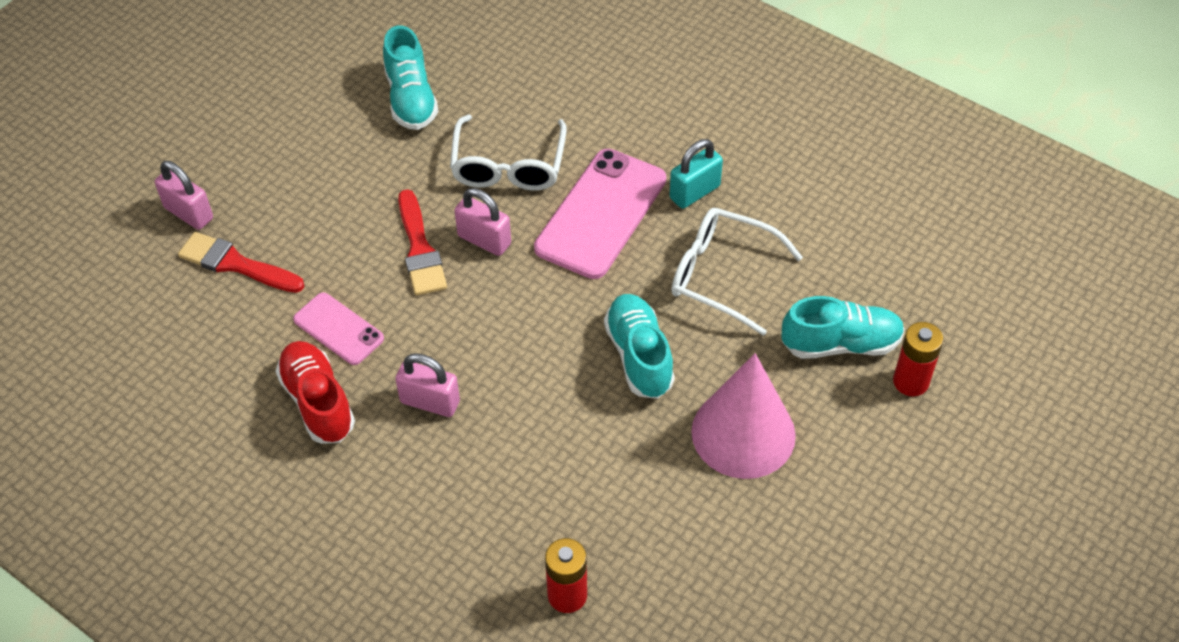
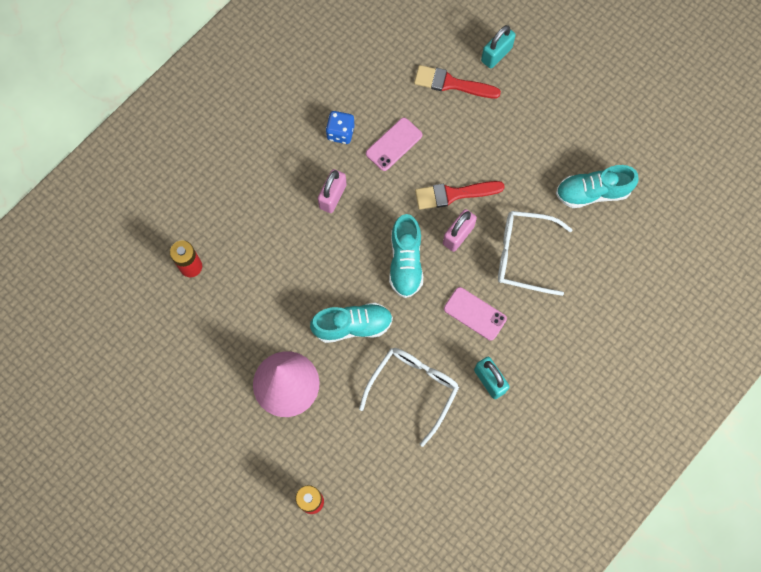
camera: 95 degrees right, 20 degrees up
(189, 213) = (496, 54): pink padlock -> turquoise padlock
(235, 264) = (451, 83): red brush -> red brush turned 105 degrees counterclockwise
(318, 402) = (340, 133): red shoe -> blue dice
(601, 214) = (475, 313): pink phone -> pink phone, size x0.56
(841, 344) = (347, 460): turquoise shoe -> turquoise shoe (405, 262)

